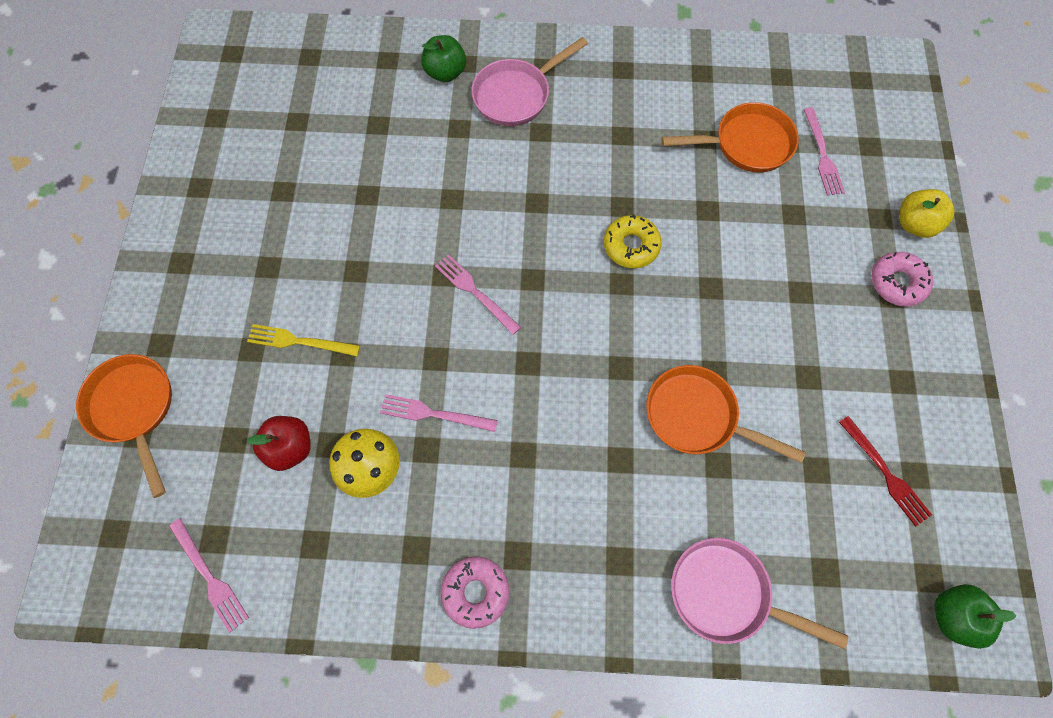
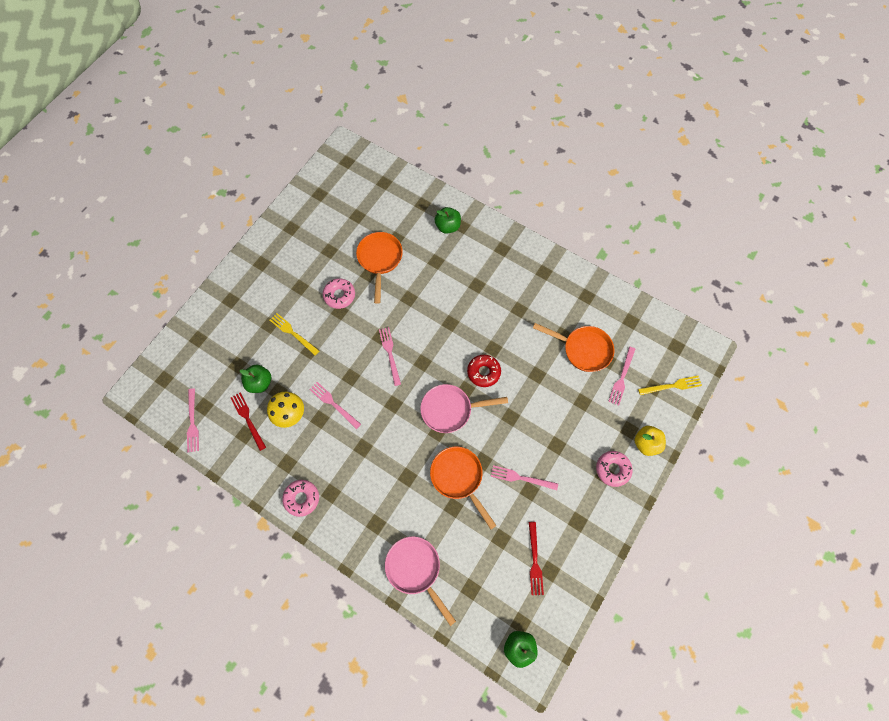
camera: 30 degrees right, 0 degrees up
(134, 409) = (202, 325): orange pan -> orange pan (380, 260)
(290, 447) = (259, 383): red apple -> green apple
(305, 516) = (248, 419): none -> red fork
(341, 247) = (339, 295): none -> pink donut
(516, 95) = (477, 258): pink pan -> pink pan (450, 410)
(631, 246) = (483, 372): yellow donut -> red donut
(784, 365) = (521, 478): none -> pink fork
(892, 132) = (672, 386): none -> yellow fork

